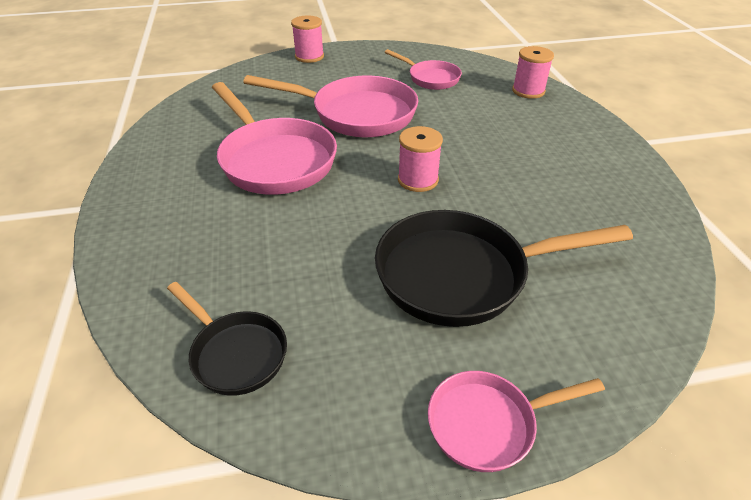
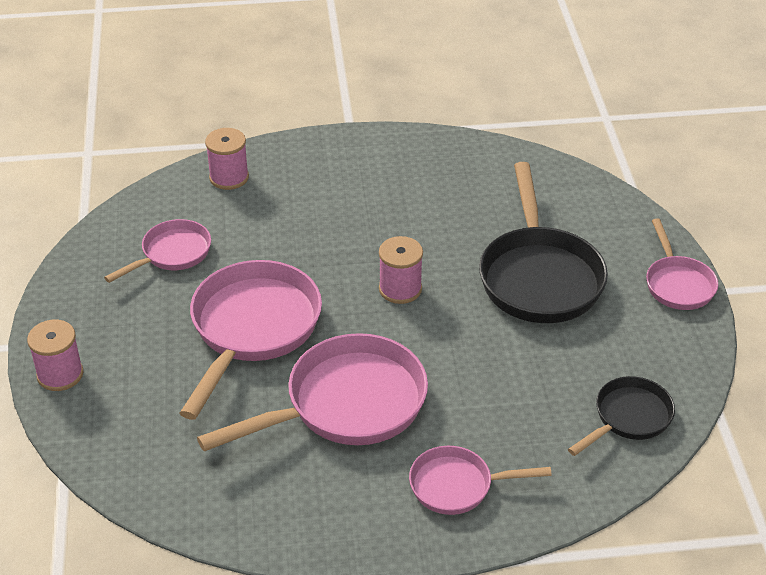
camera: 85 degrees left, 0 degrees up
(171, 222) = (457, 486): none -> pink pan

